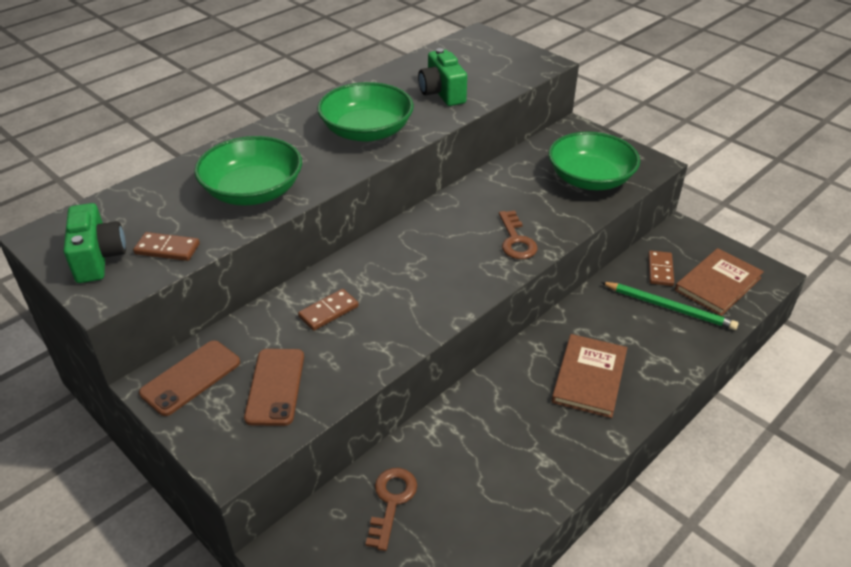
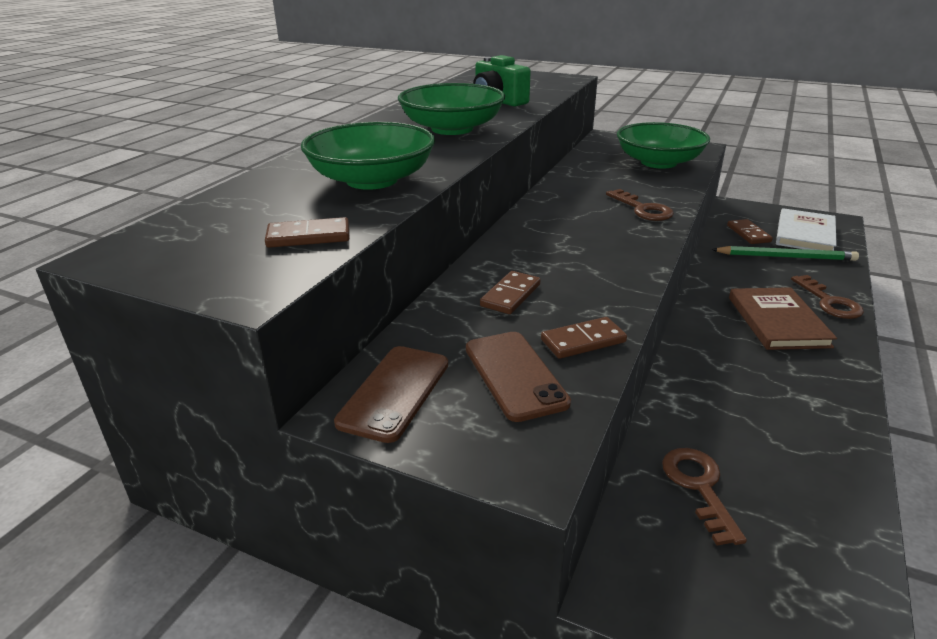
camera: 20 degrees left, 10 degrees down
(98, 258) = (216, 259): green camera -> none
(345, 371) = (583, 341): none -> brown domino
(658, 370) = (829, 302): none -> brown key
(718, 284) = (805, 234): brown book -> white book

